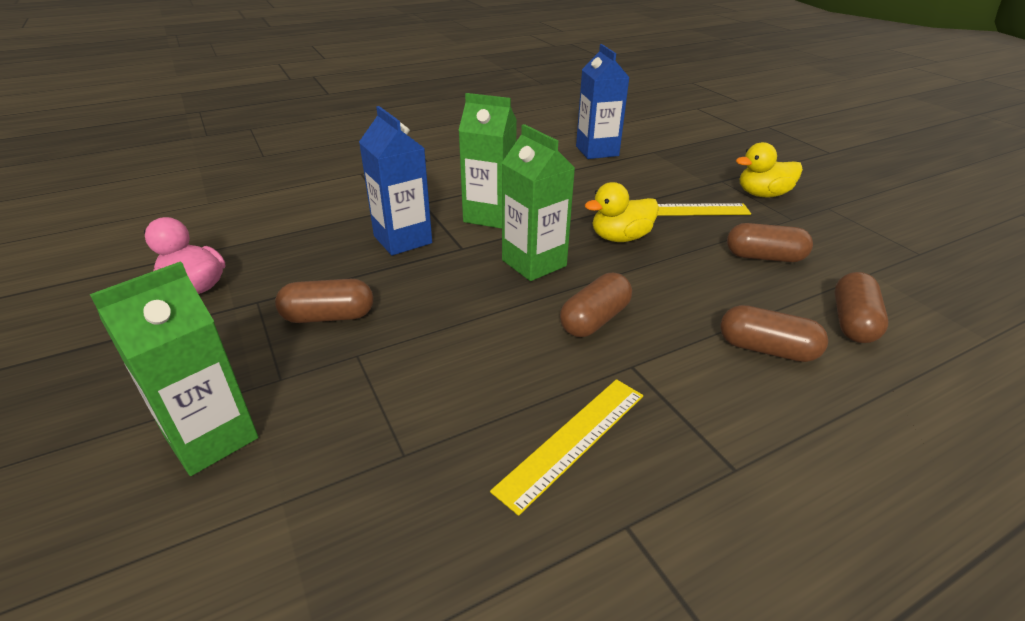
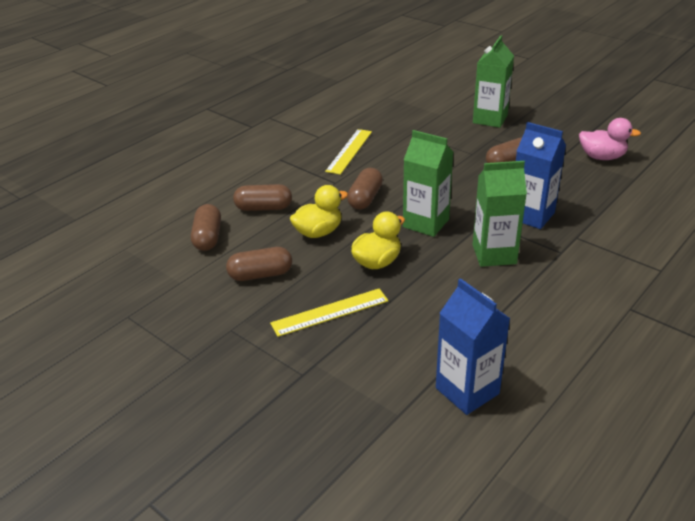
camera: 160 degrees right, 0 degrees up
(762, 194) = (257, 361): yellow duck -> yellow duck (318, 232)

